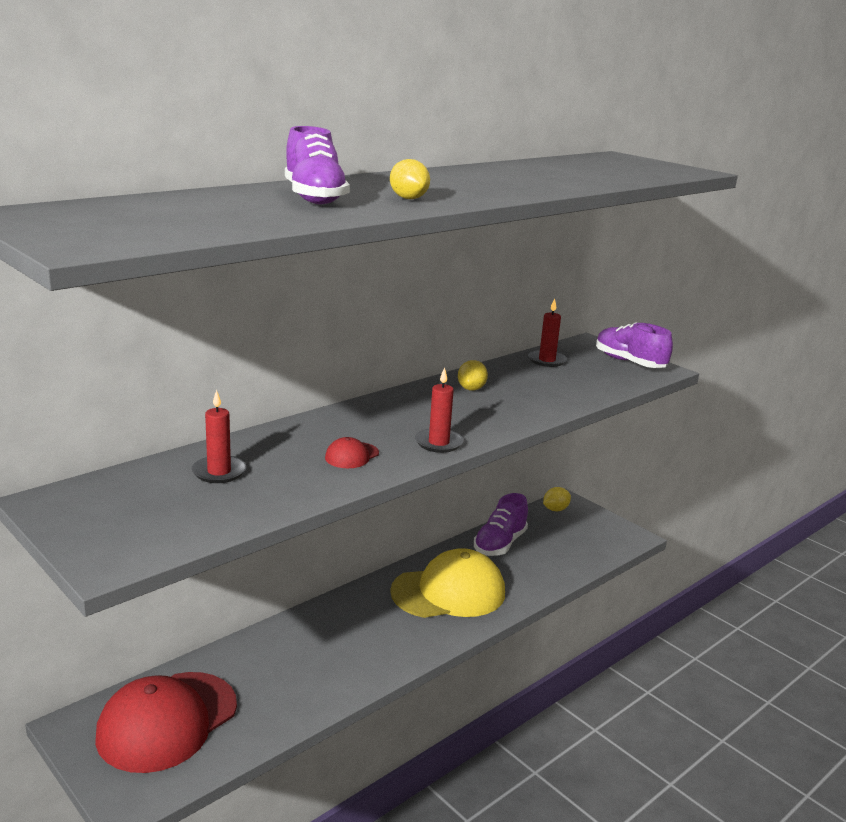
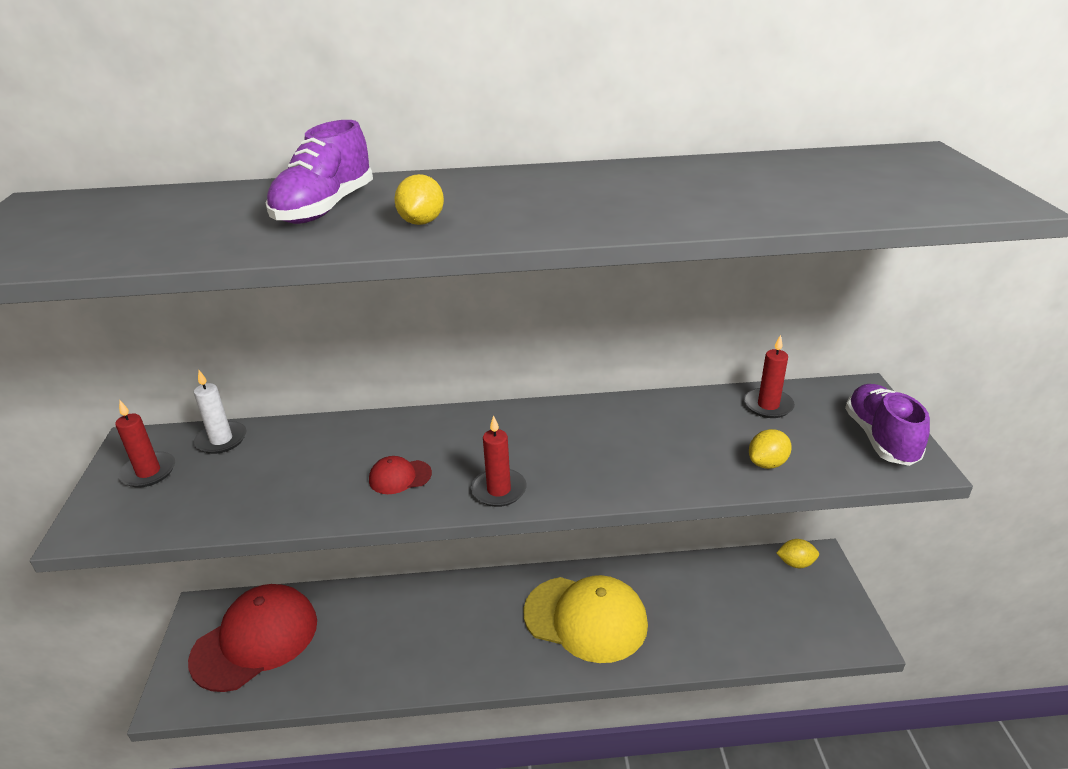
camera: 40 degrees right, 10 degrees up
(143, 476) = (221, 440): none -> white candle
(167, 721) = (255, 640): red cap -> red cap turned 150 degrees clockwise
(219, 472) = (275, 456): red candle -> red candle (148, 472)
(471, 389) = (626, 423): yellow lemon -> yellow lemon (767, 463)
(500, 544) = (691, 583): purple shoe -> none

